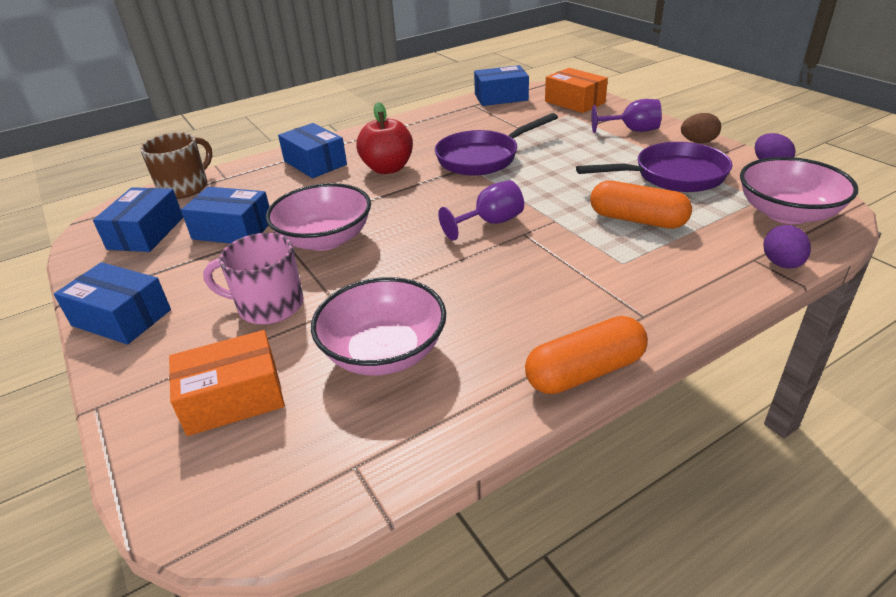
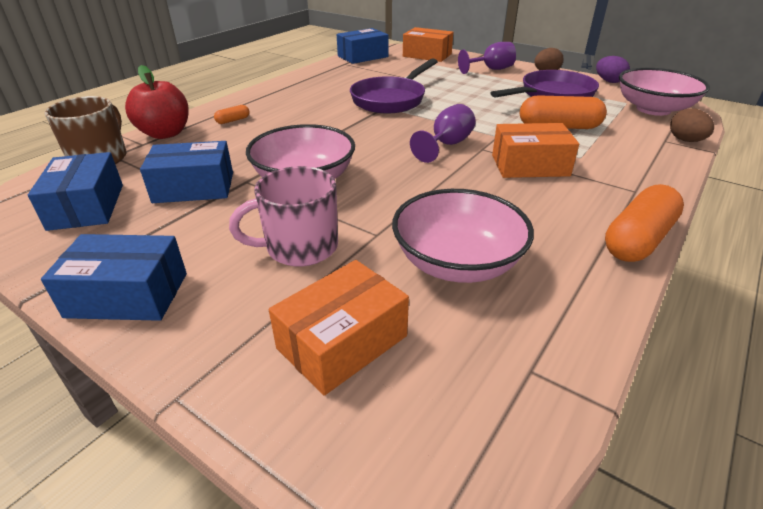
camera: 25 degrees left, 0 degrees up
(315, 163) = (233, 120): blue box -> orange capsule
(388, 168) = (311, 116): red apple -> red apple (165, 133)
(555, 262) = (530, 165): none -> orange box
(781, 264) = (685, 140): purple egg -> brown egg

